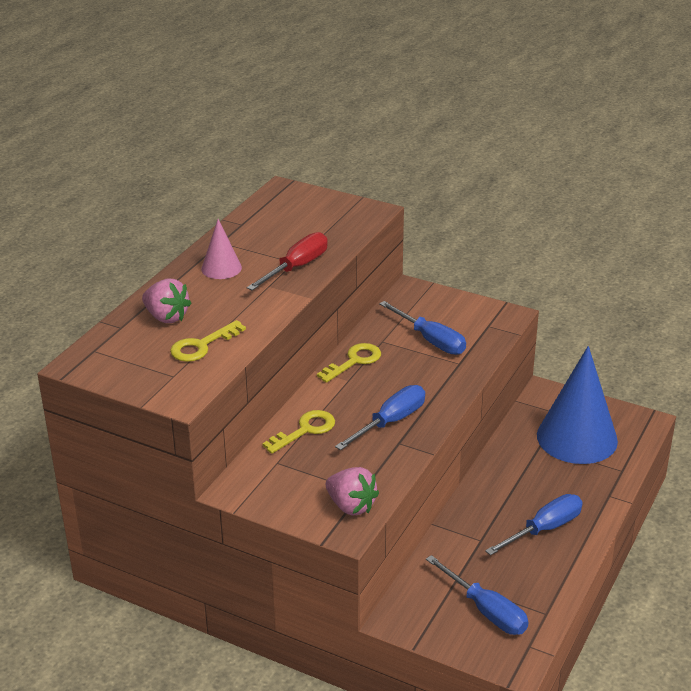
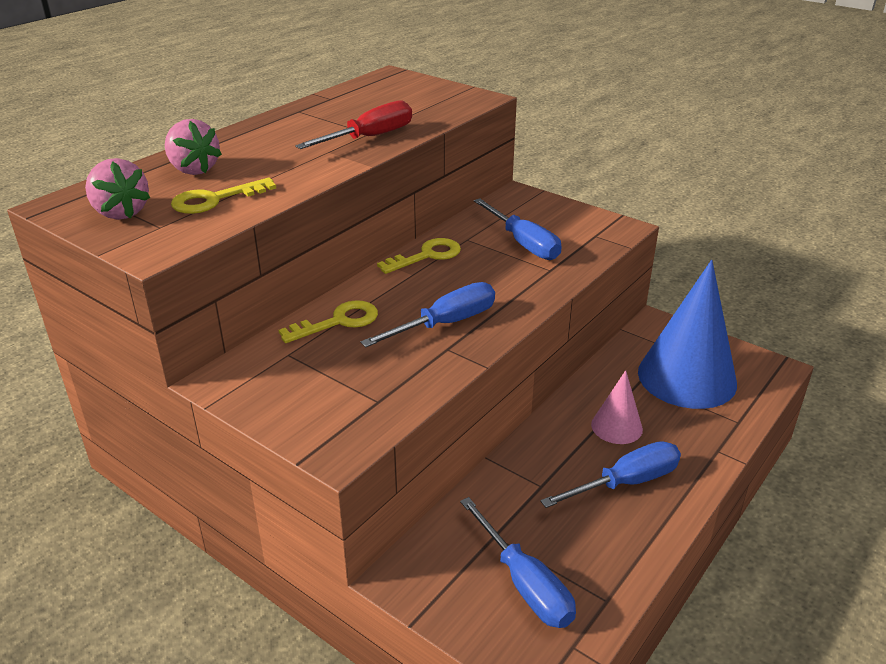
camera: 10 degrees right, 0 degrees up
(221, 268) = (285, 132): pink cone -> pink cone (616, 426)
(351, 506) = (356, 419): pink strawberry -> pink strawberry (121, 213)

